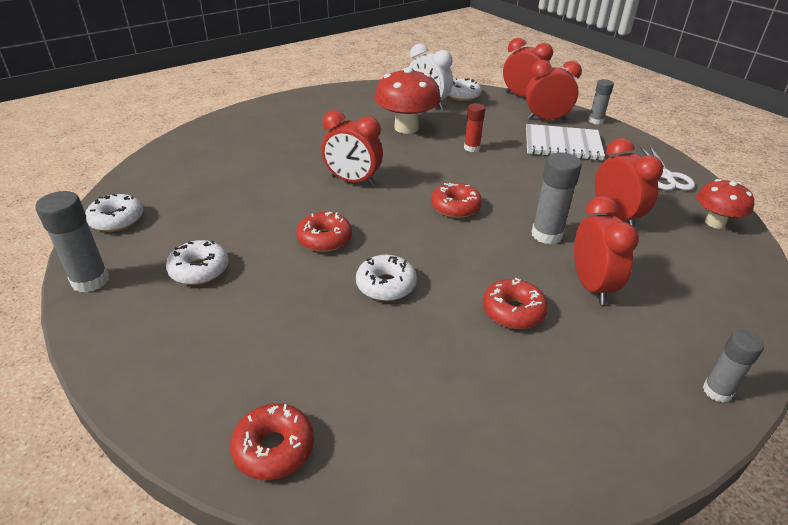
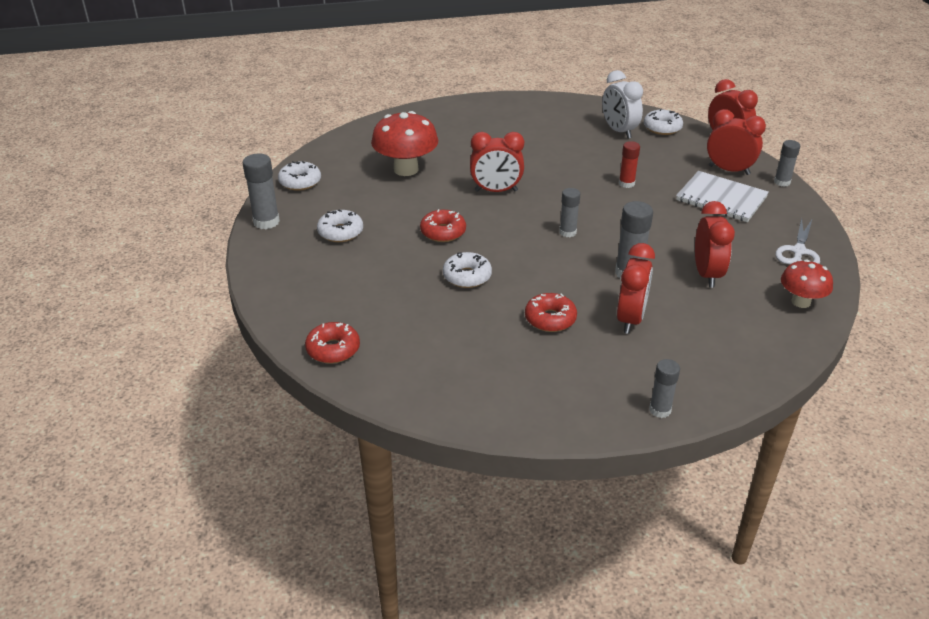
camera: 25 degrees right, 0 degrees up
(353, 181) = (496, 191): red clock -> red clock turned 45 degrees counterclockwise
(406, 128) = (579, 151): red mushroom -> red mushroom (406, 169)
(455, 207) = (567, 232): red donut -> grey glue stick

